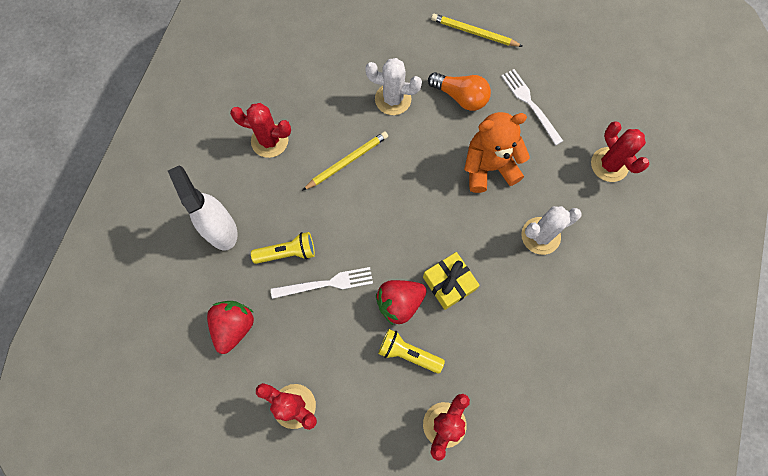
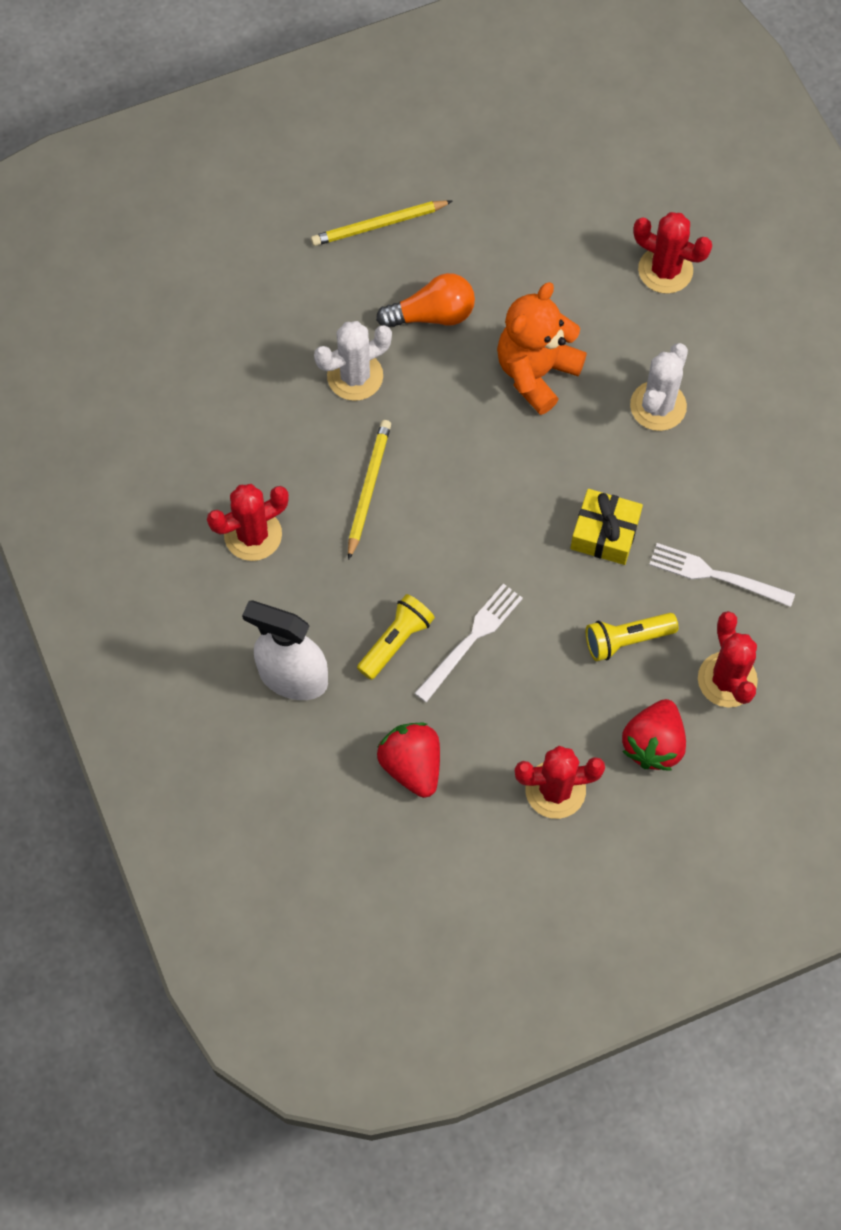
camera: 40 degrees left, 5 degrees down
(399, 303) = (570, 596): red strawberry -> red strawberry (653, 744)
(530, 104) = (520, 264): white fork -> white fork (716, 575)

